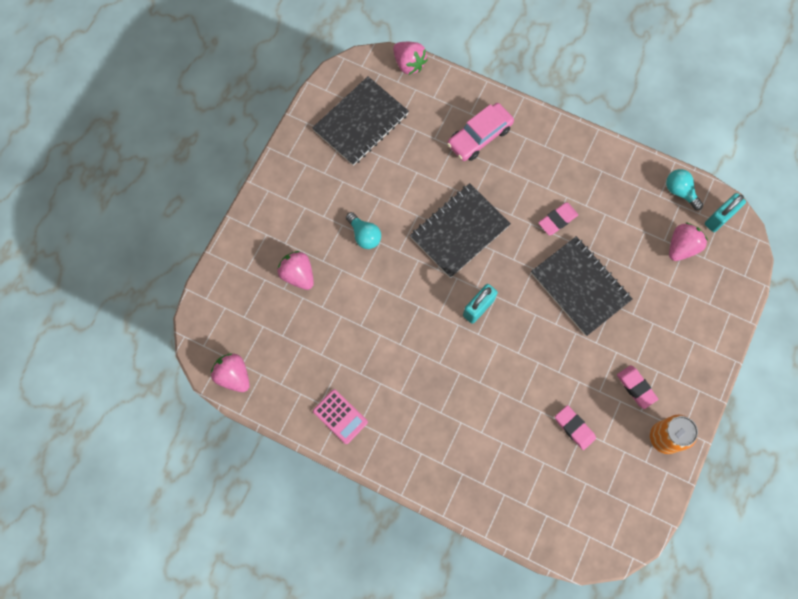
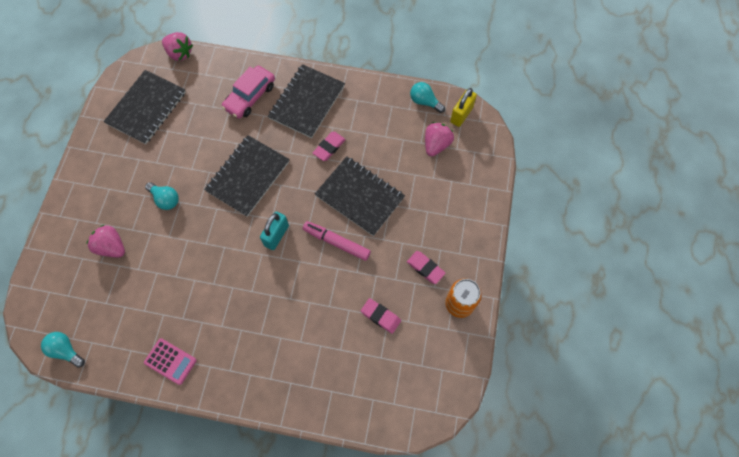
camera: 15 degrees left, 5 degrees down
(233, 375) = (66, 350): pink strawberry -> turquoise light bulb
(543, 159) = (307, 102): none -> black notebook
(543, 332) = (336, 242): none -> pink marker
(719, 218) = (461, 115): turquoise padlock -> yellow padlock

